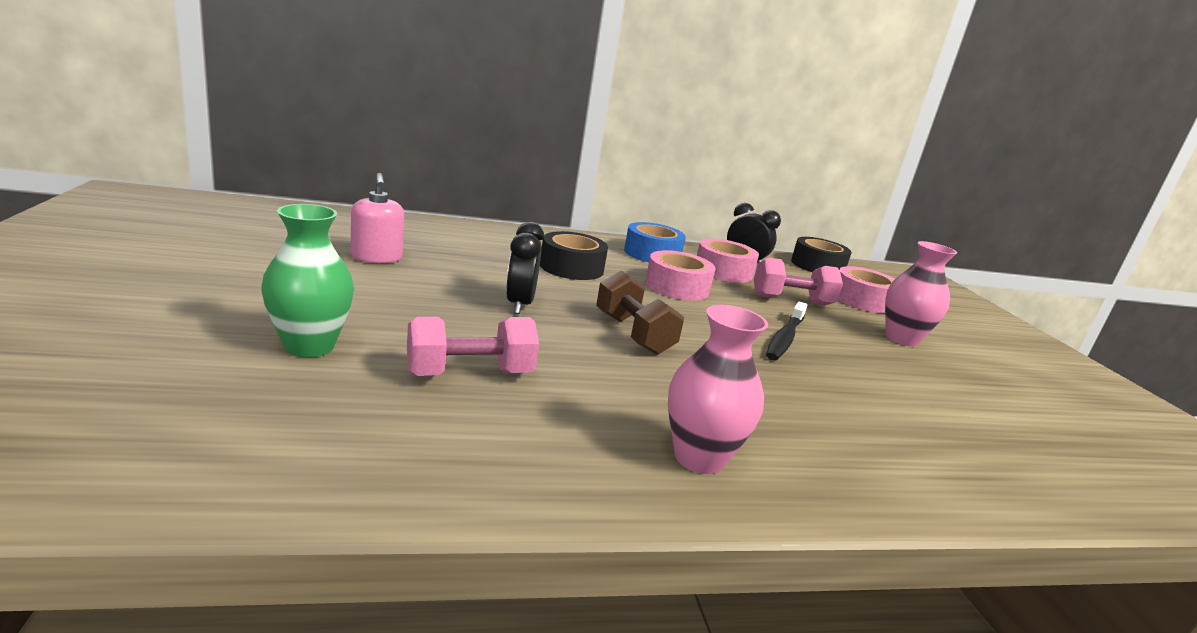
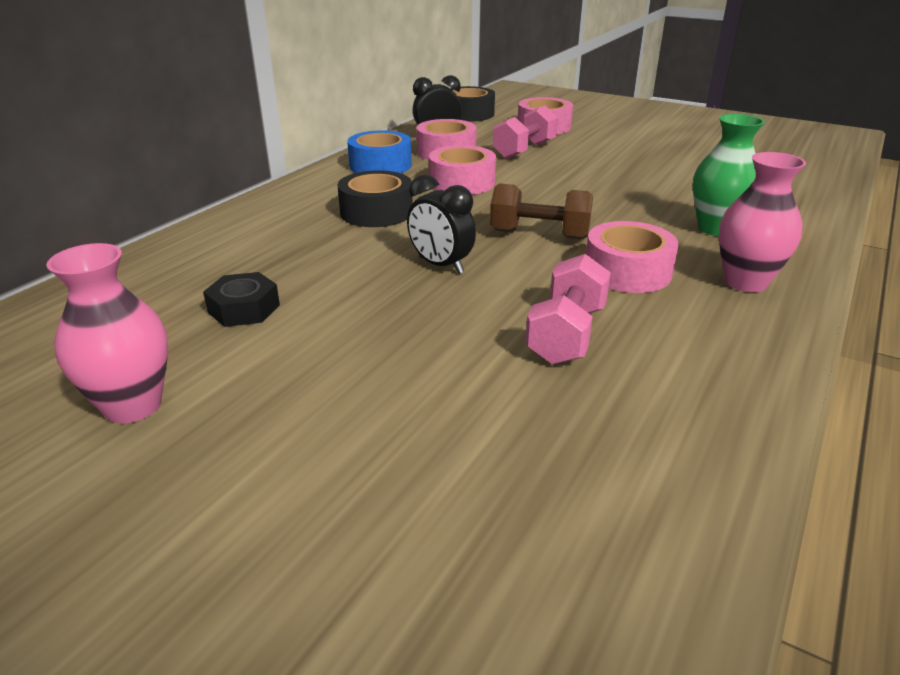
camera: 45 degrees left, 10 degrees up
(309, 346) = (451, 410): green vase -> green vase (716, 228)
(376, 257) = (244, 309): pink soap dispenser -> black nut
(624, 386) = (627, 271): none -> pink tape
(785, 338) = (587, 180): black toothbrush -> none
(901, 339) = (615, 142): pink vase -> pink vase (133, 406)

